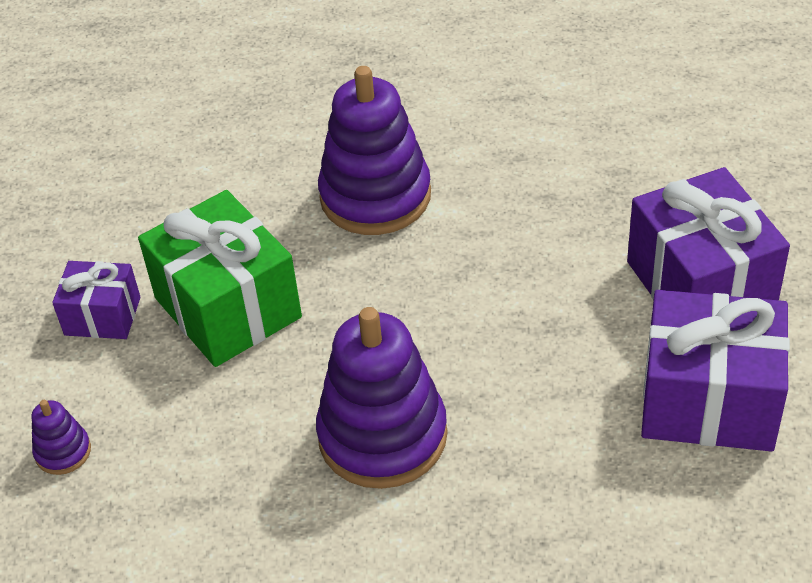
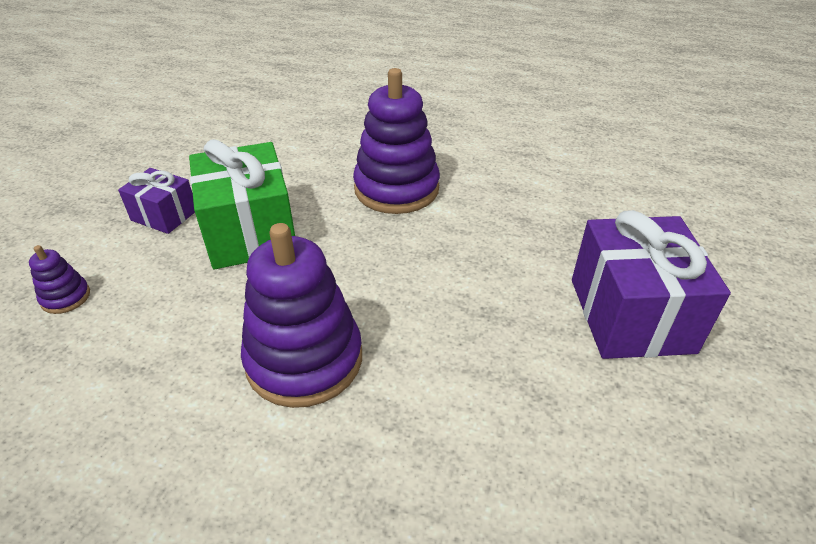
camera: 15 degrees right, 5 degrees down
(709, 400) = (609, 419): purple gift -> none

